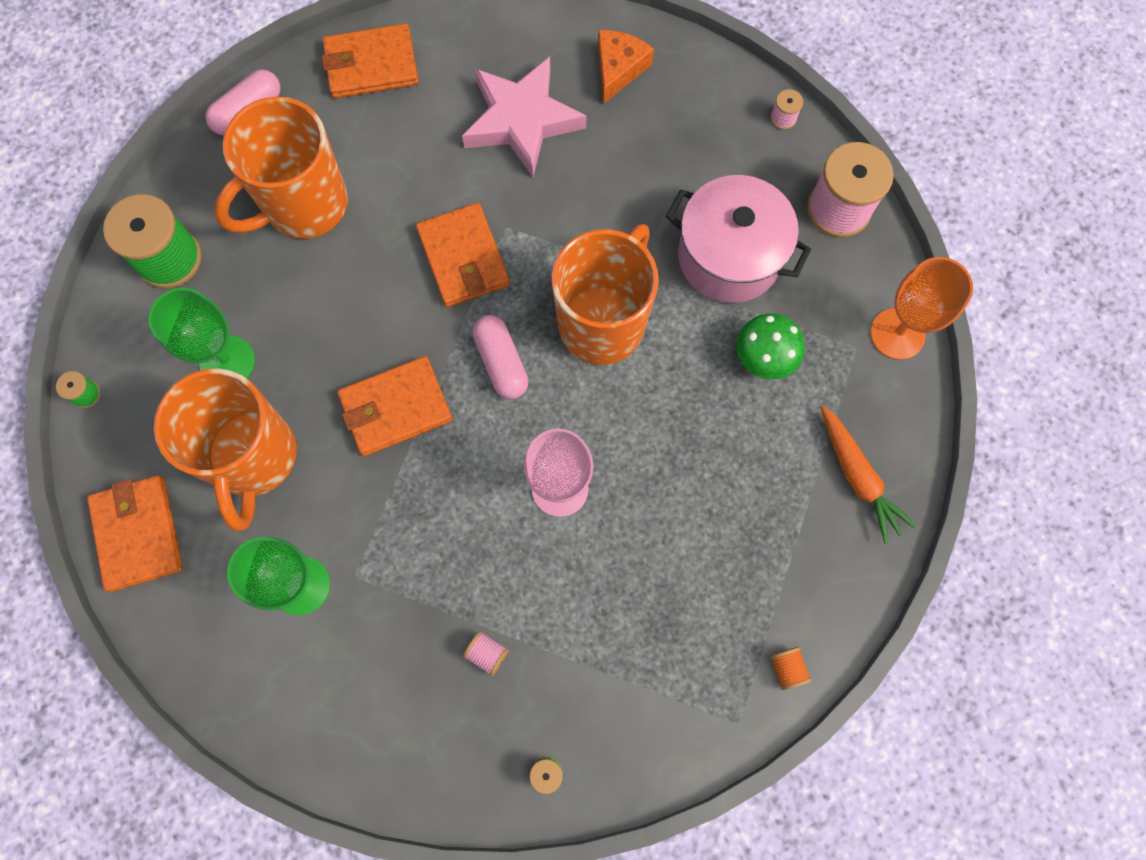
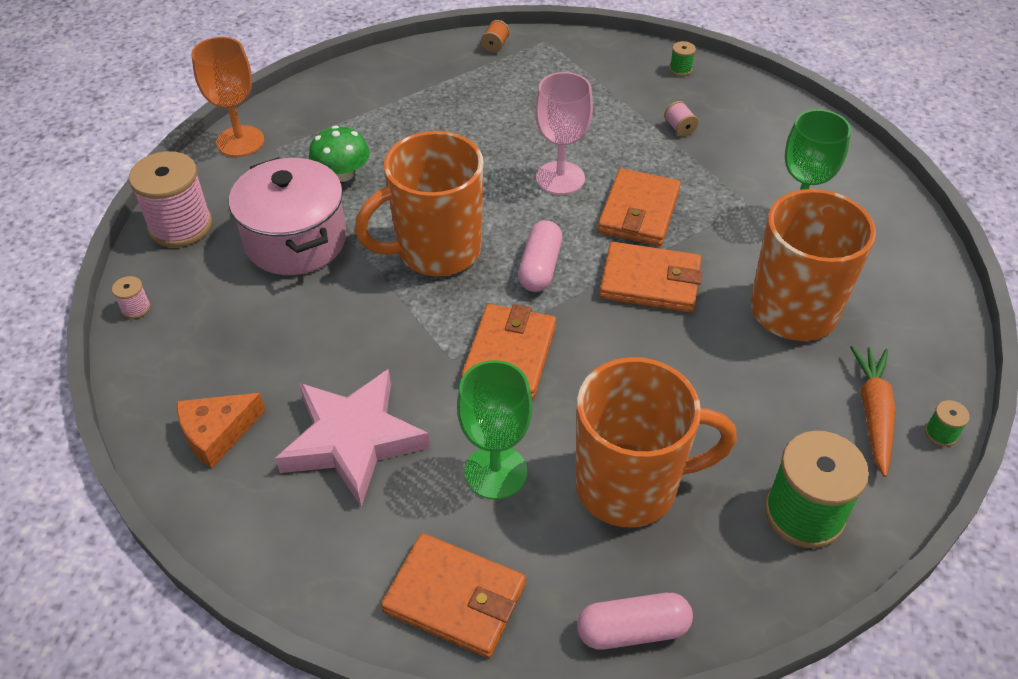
camera: 145 degrees left, 25 degrees down
(138, 534) = (922, 307): orange wallet -> orange wallet (639, 211)
(227, 362) = (784, 389): green goblet -> green goblet (495, 472)
(857, 476) = (357, 94): orange carrot -> orange carrot (873, 414)

